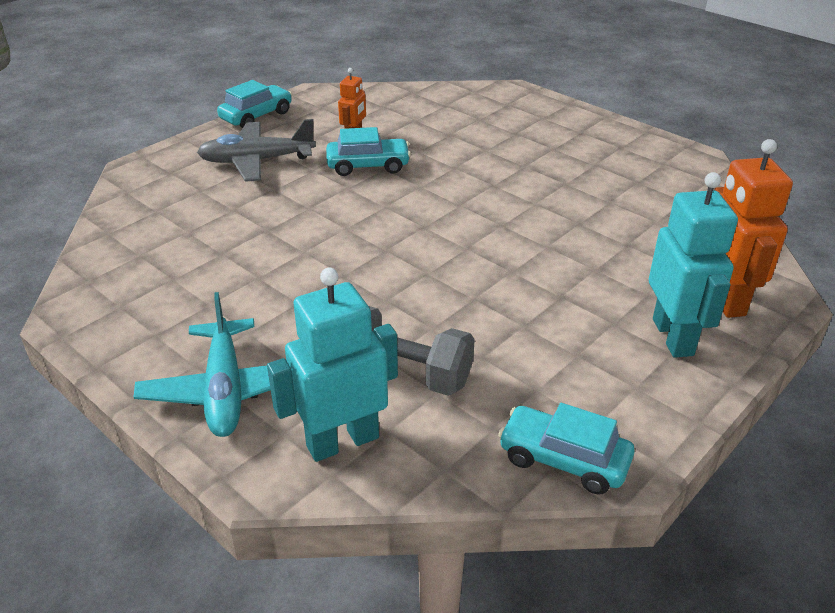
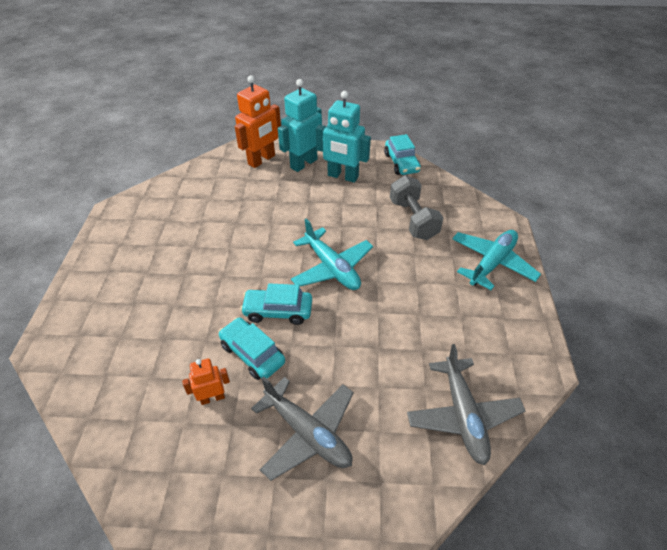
camera: 130 degrees left, 10 degrees up
(135, 236) = (463, 415): none -> grey plane
(256, 116) = (230, 514): turquoise car -> turquoise car (278, 311)
(342, 441) = (465, 214): turquoise robot -> turquoise robot (342, 176)
(409, 254) = (332, 268): none -> turquoise plane

